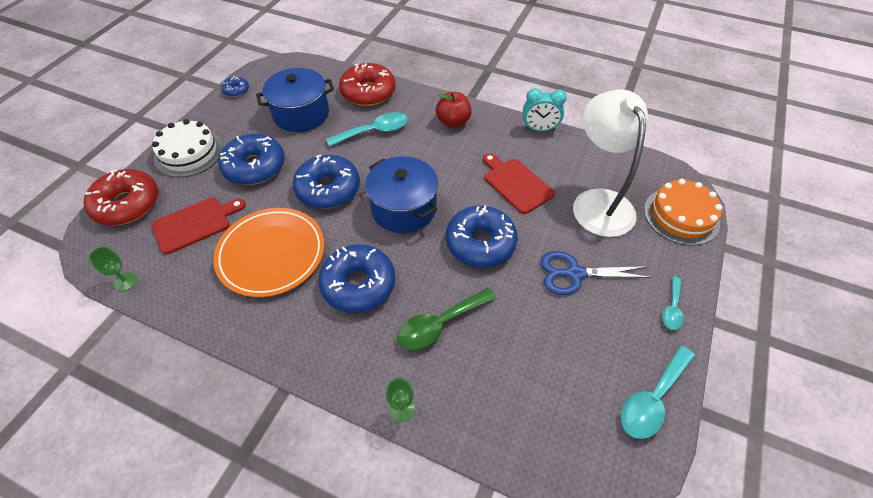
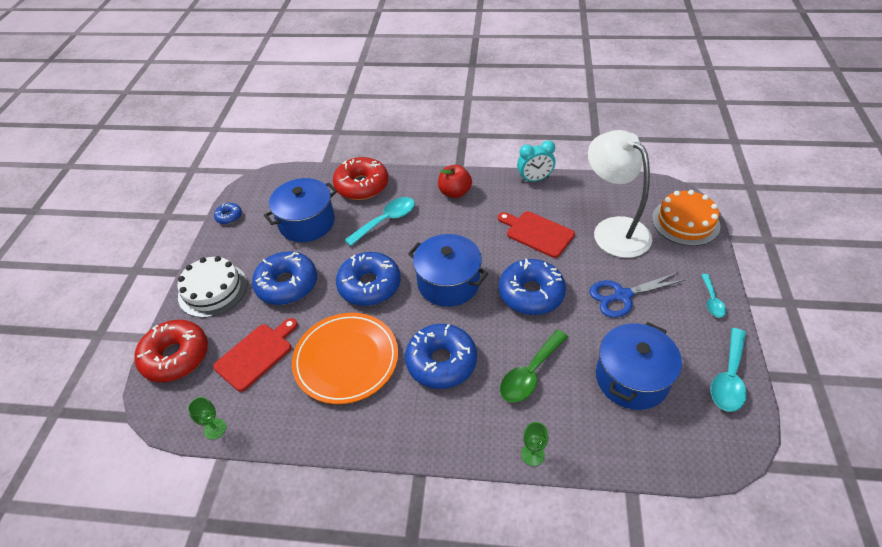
camera: 15 degrees left, 5 degrees down
(543, 364) = (631, 378): none -> blue pot

